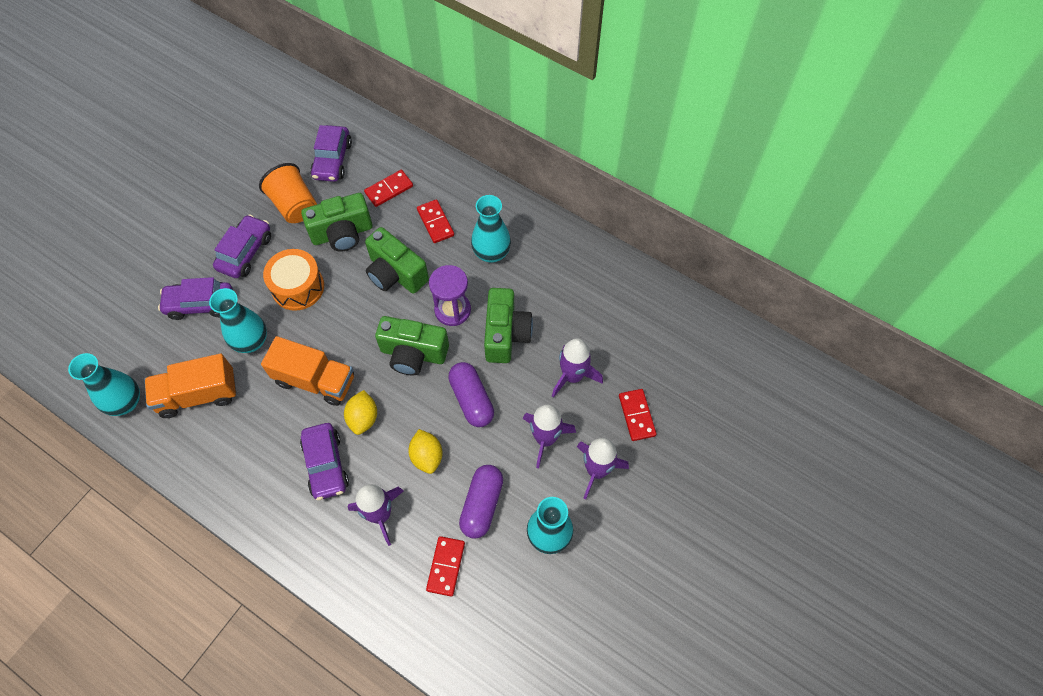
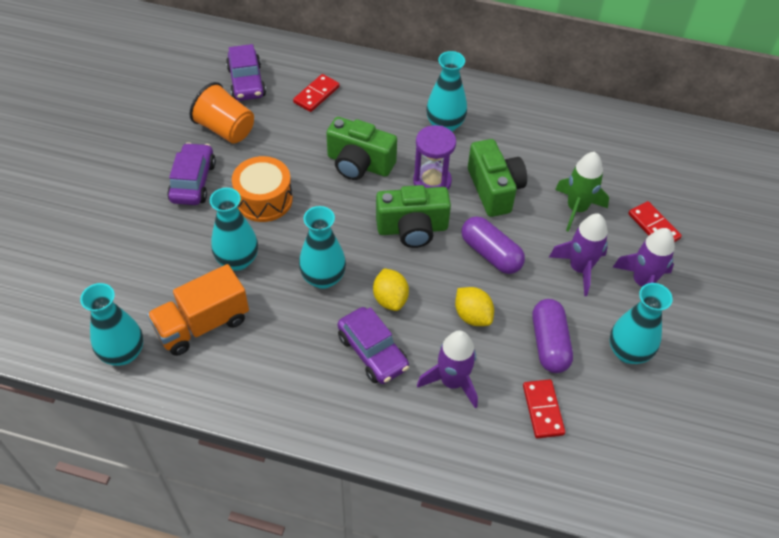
camera: 20 degrees left, 10 degrees down
(200, 304) = (165, 240): purple car -> none
(315, 380) = (323, 278): orange truck -> turquoise vase
(342, 233) = (287, 142): green camera -> none
(435, 222) = (377, 112): red domino -> none
(572, 376) = (576, 209): purple rocket -> green rocket

